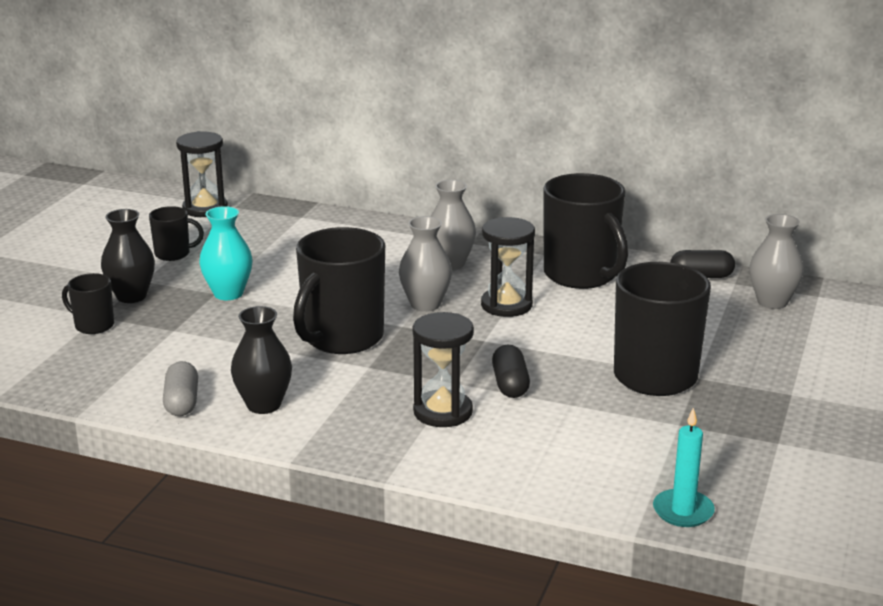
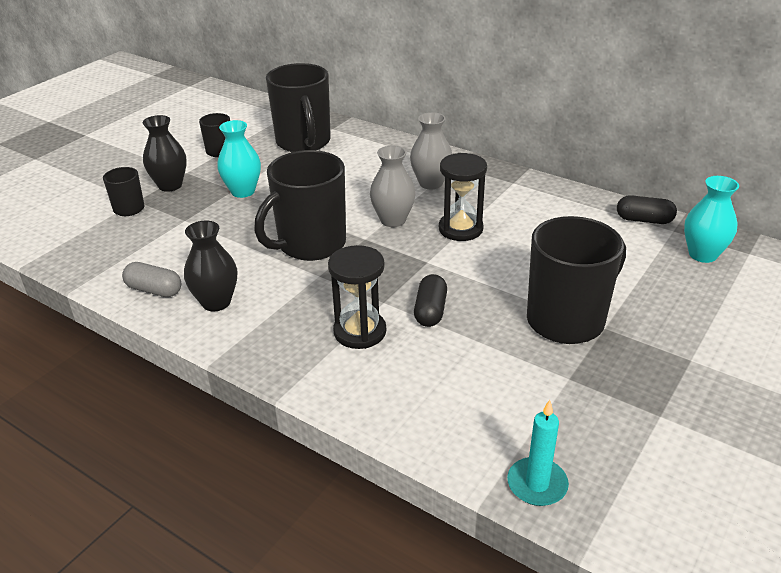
camera: 15 degrees right, 10 degrees up
(182, 402) = (154, 290): grey capsule -> grey capsule turned 75 degrees counterclockwise
(205, 208) = (264, 114): black hourglass -> none
(582, 275) = (537, 207): black mug -> black mug (303, 142)
(772, 302) = (702, 255): grey vase -> turquoise vase

